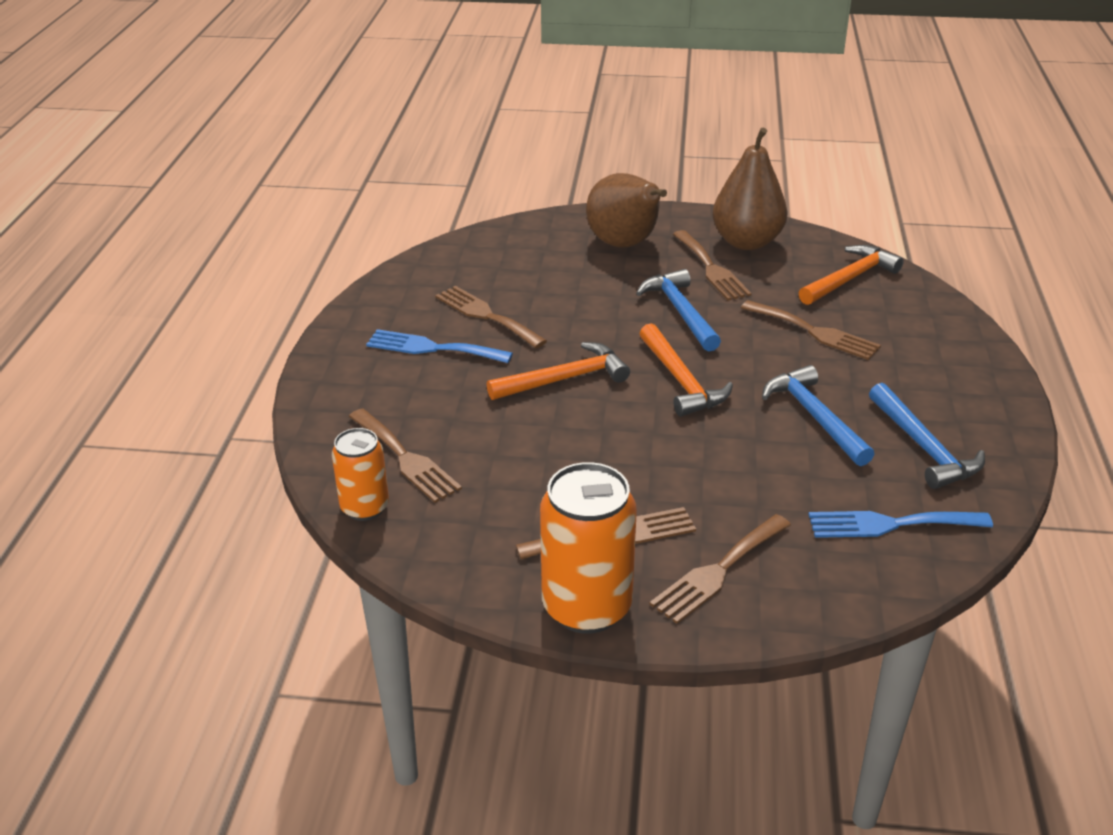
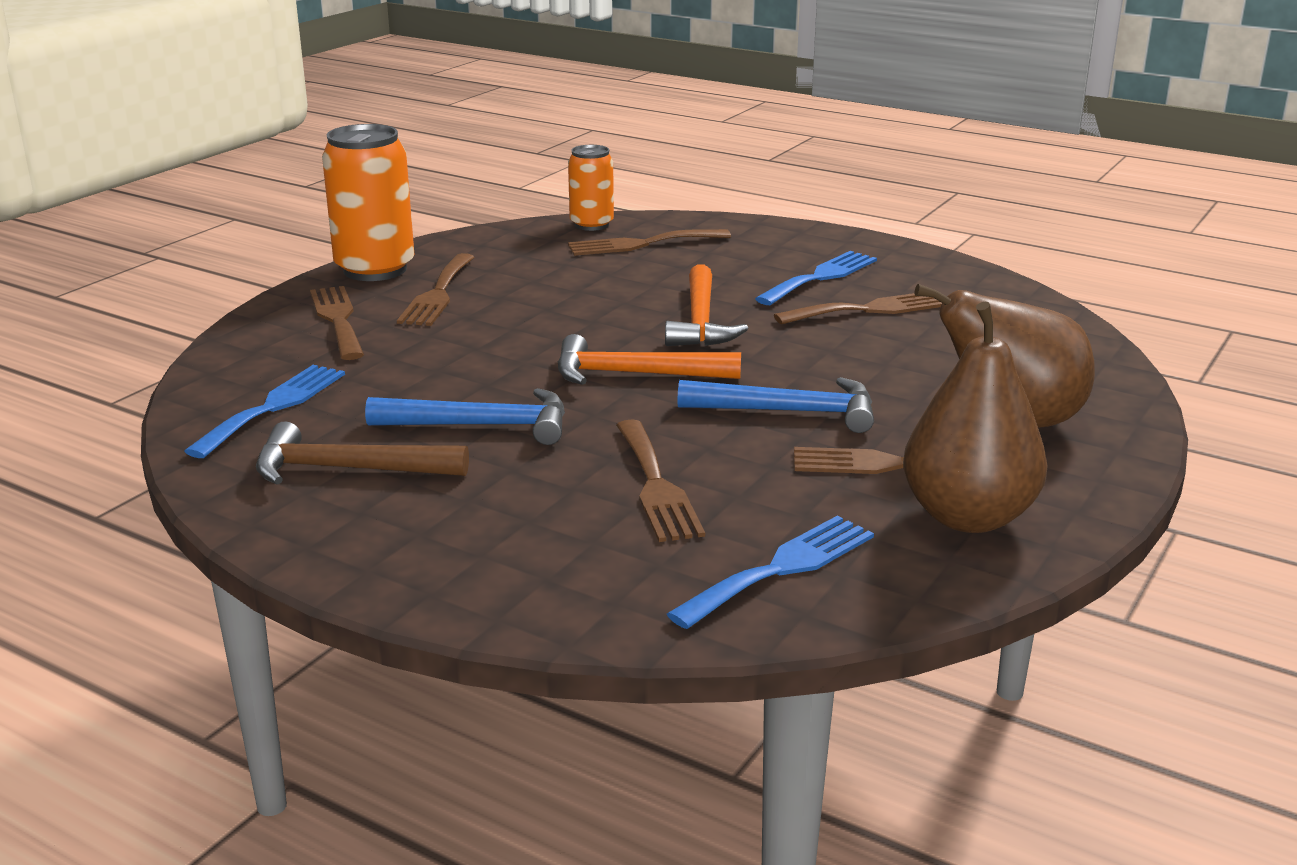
camera: 115 degrees right, 10 degrees down
(814, 332) = (656, 485): brown fork -> brown fork turned 75 degrees counterclockwise
(850, 279) = (781, 569): orange hammer -> blue fork
(923, 447) = (348, 469): blue hammer -> brown hammer

